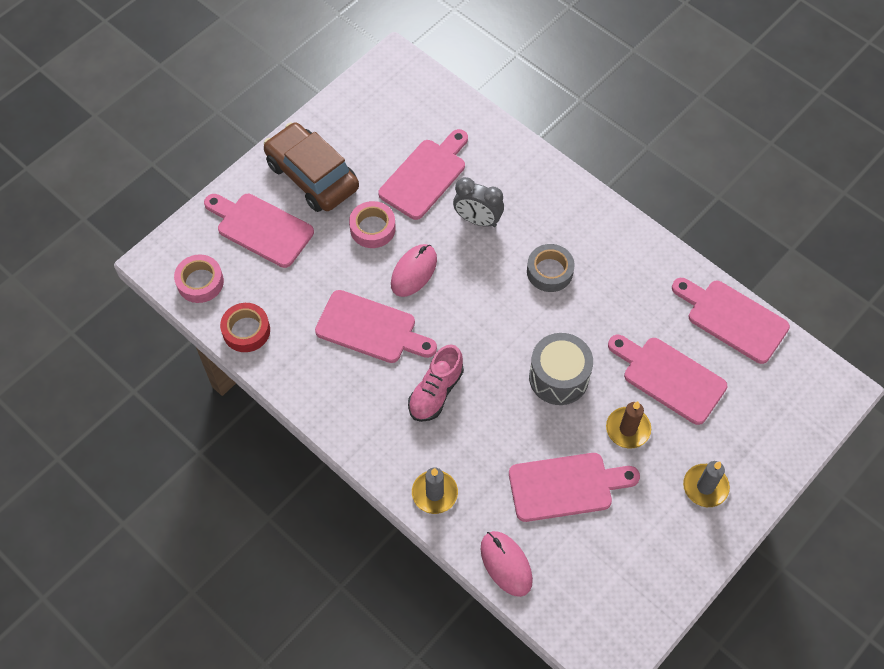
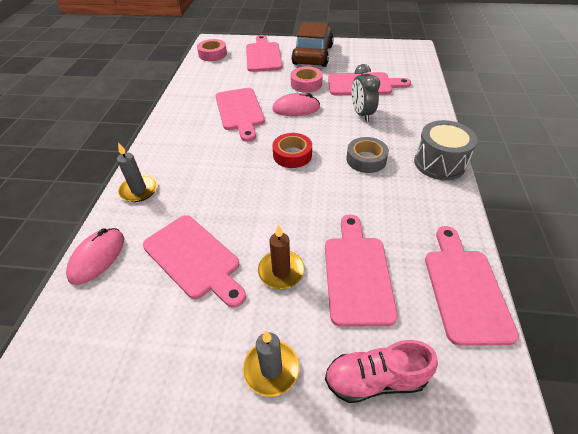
camera: 55 degrees right, 15 degrees down
(246, 331) = (197, 76): red tape -> red tape (292, 155)
(436, 392) = (219, 154): pink shoe -> pink shoe (375, 379)
(558, 377) = (287, 205): grey drum -> grey drum (439, 163)

